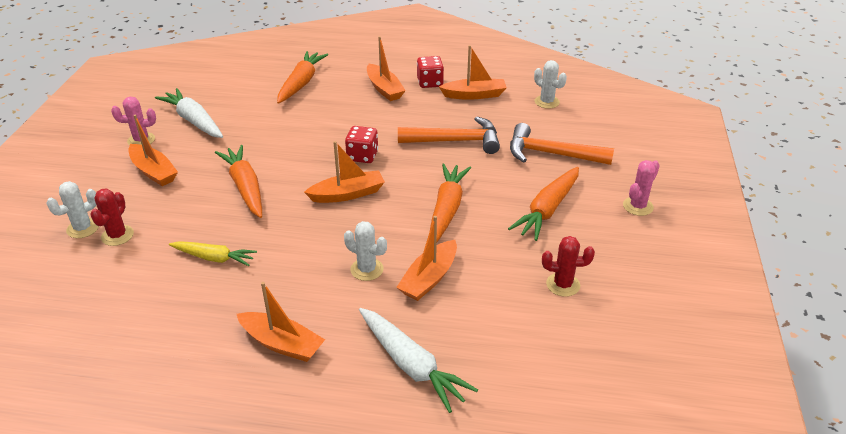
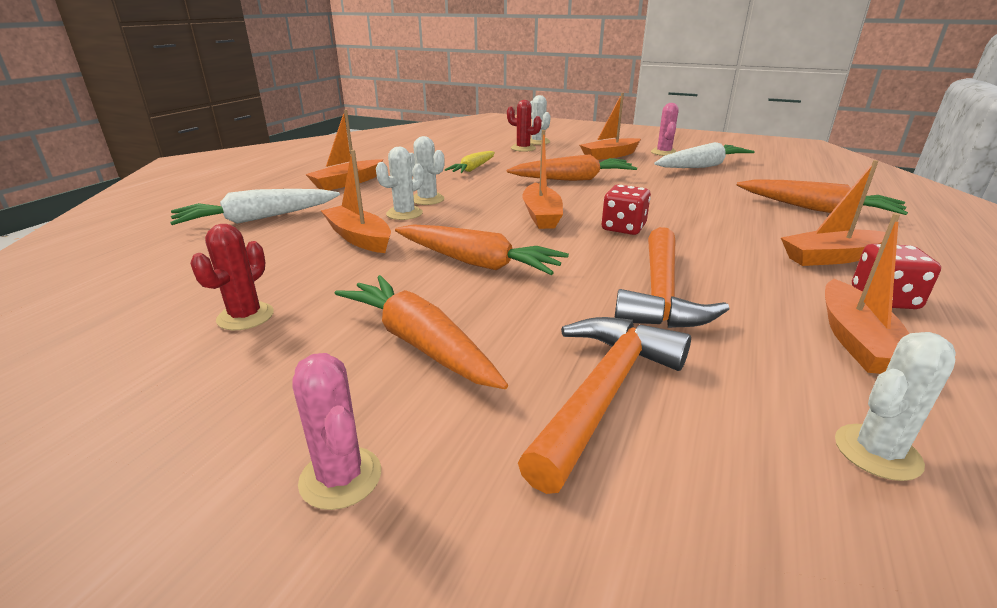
camera: 105 degrees right, 10 degrees down
(325, 265) = (427, 199): none -> white cactus

